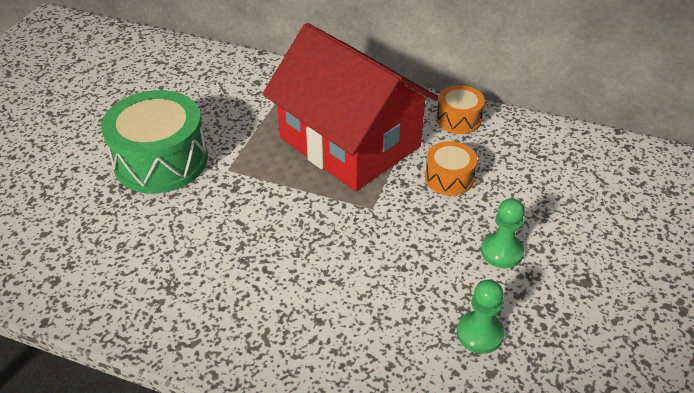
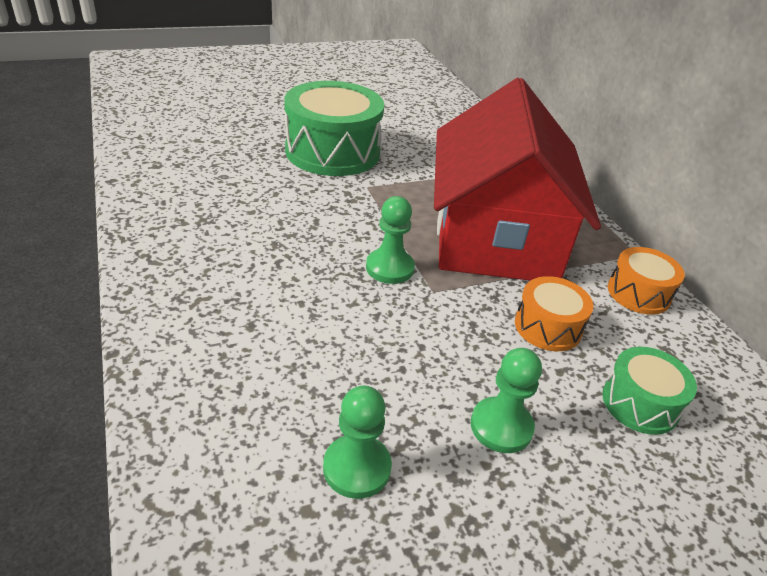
camera: 45 degrees right, 5 degrees down
(330, 215) = (389, 268): none -> green pawn
(532, 184) = (640, 403): none -> green drum

